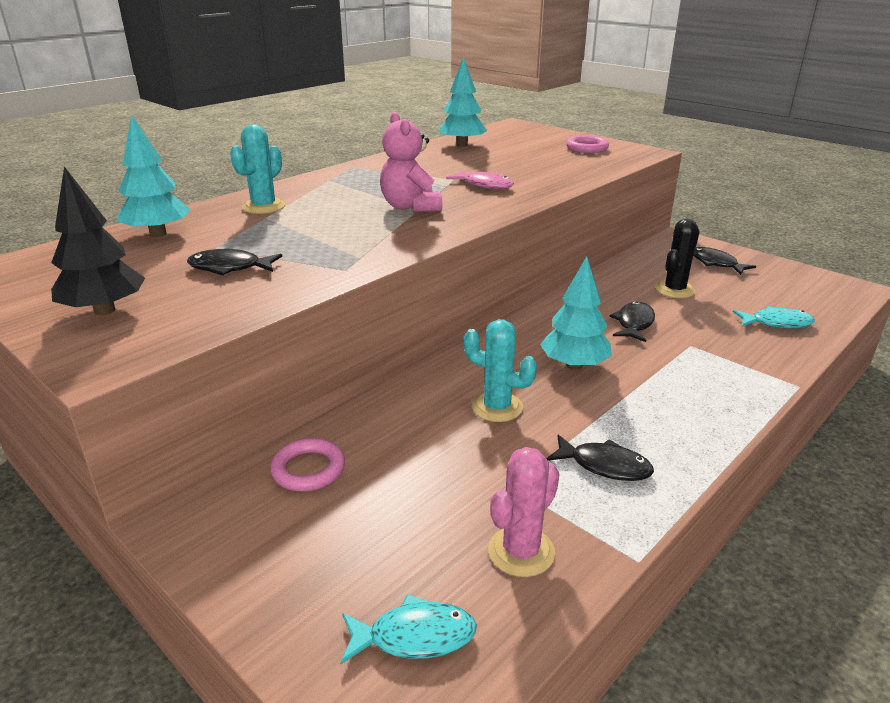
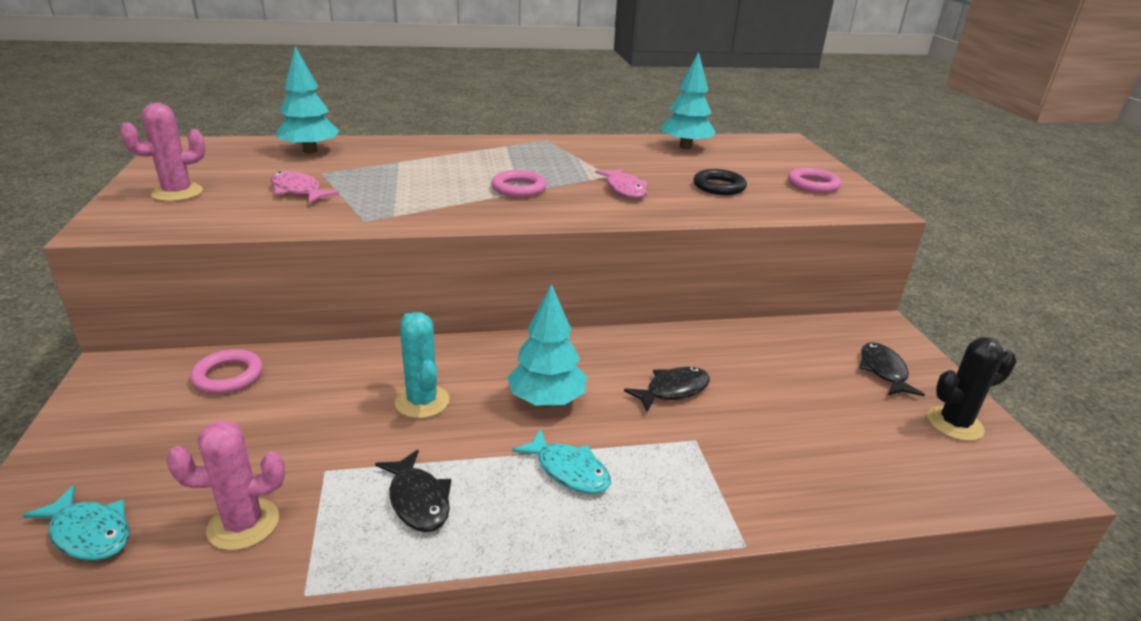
camera: 35 degrees right, 0 degrees up
(105, 310) = (177, 193): black tree -> pink cactus
(230, 268) = (298, 191): black fish -> pink fish
(263, 207) = (414, 152): turquoise cactus -> none
(411, 207) = (519, 188): pink teddy bear -> pink ring
(537, 165) = (719, 186): none -> black ring
(674, 290) = (779, 377): black cactus -> black cactus (954, 424)
(776, 323) = (844, 467): turquoise fish -> turquoise fish (568, 470)

